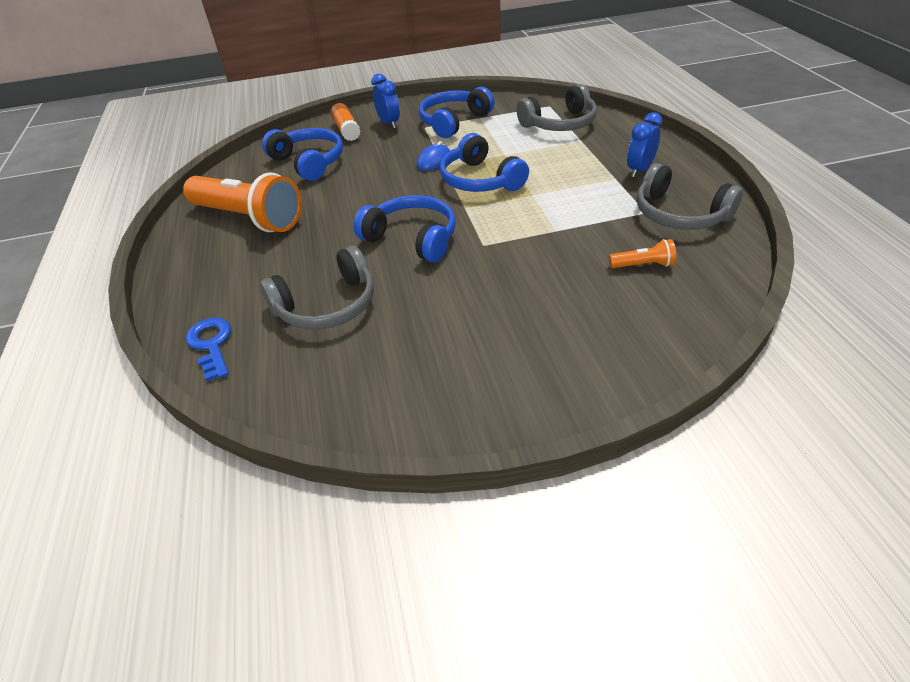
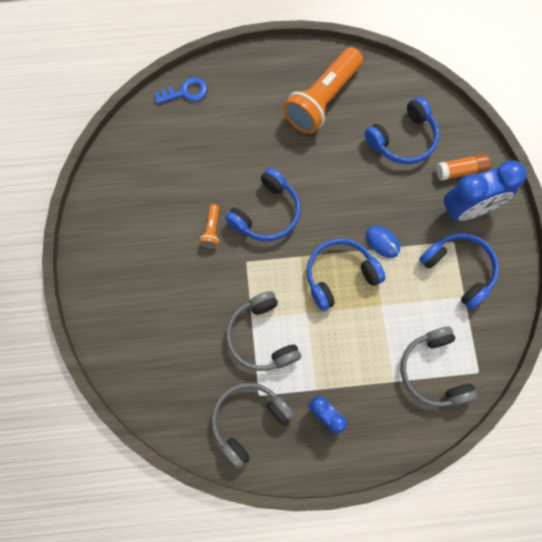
camera: 95 degrees right, 30 degrees up
(327, 305) = (205, 155): grey headphones -> grey headphones (262, 336)
(389, 123) = (467, 209): blue clock -> blue clock, size x1.78
(643, 265) = (193, 367): orange flashlight -> orange flashlight (212, 230)

